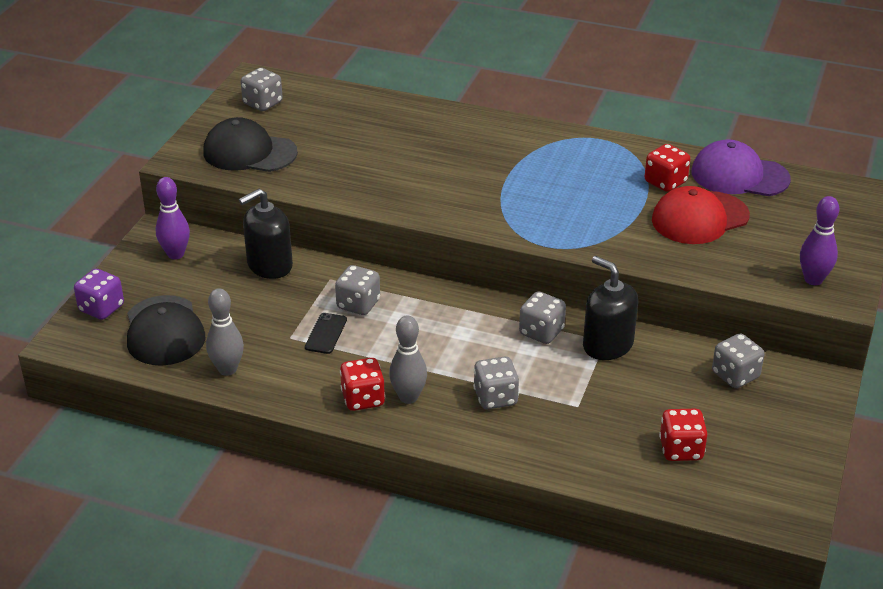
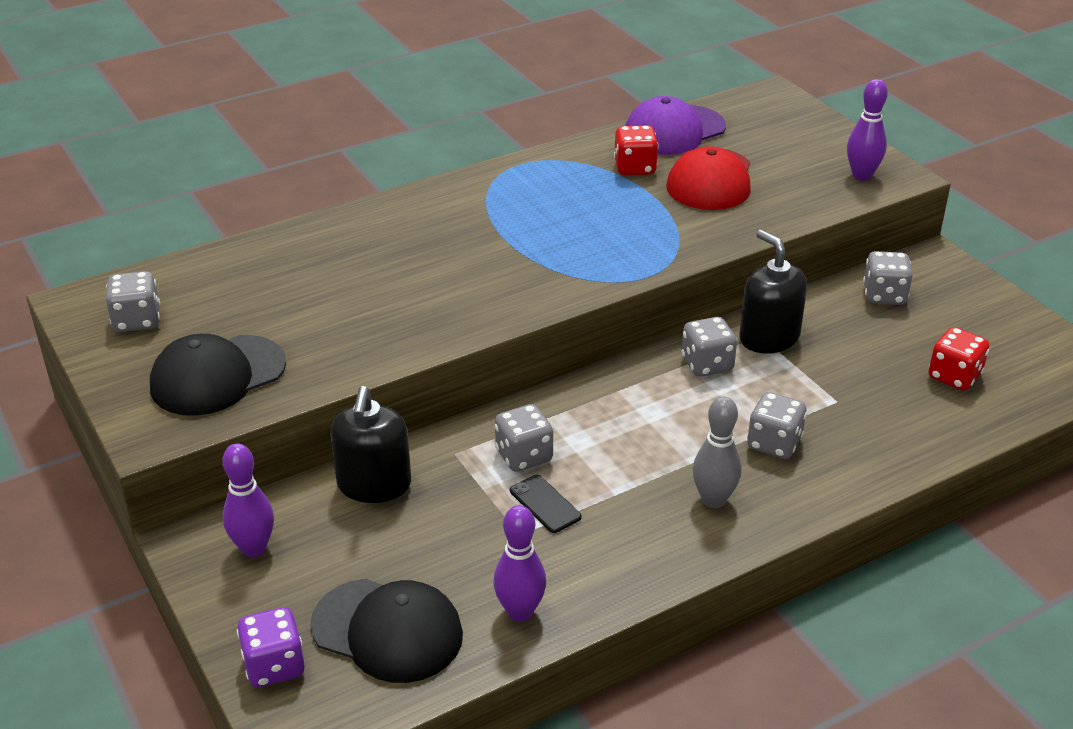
camera: 50 degrees left, 0 degrees up
(227, 369) = (520, 611): grey bowling pin -> purple bowling pin
(363, 399) = (683, 533): red dice -> none
(607, 345) = (769, 338): black soap dispenser -> black soap dispenser turned 60 degrees clockwise

